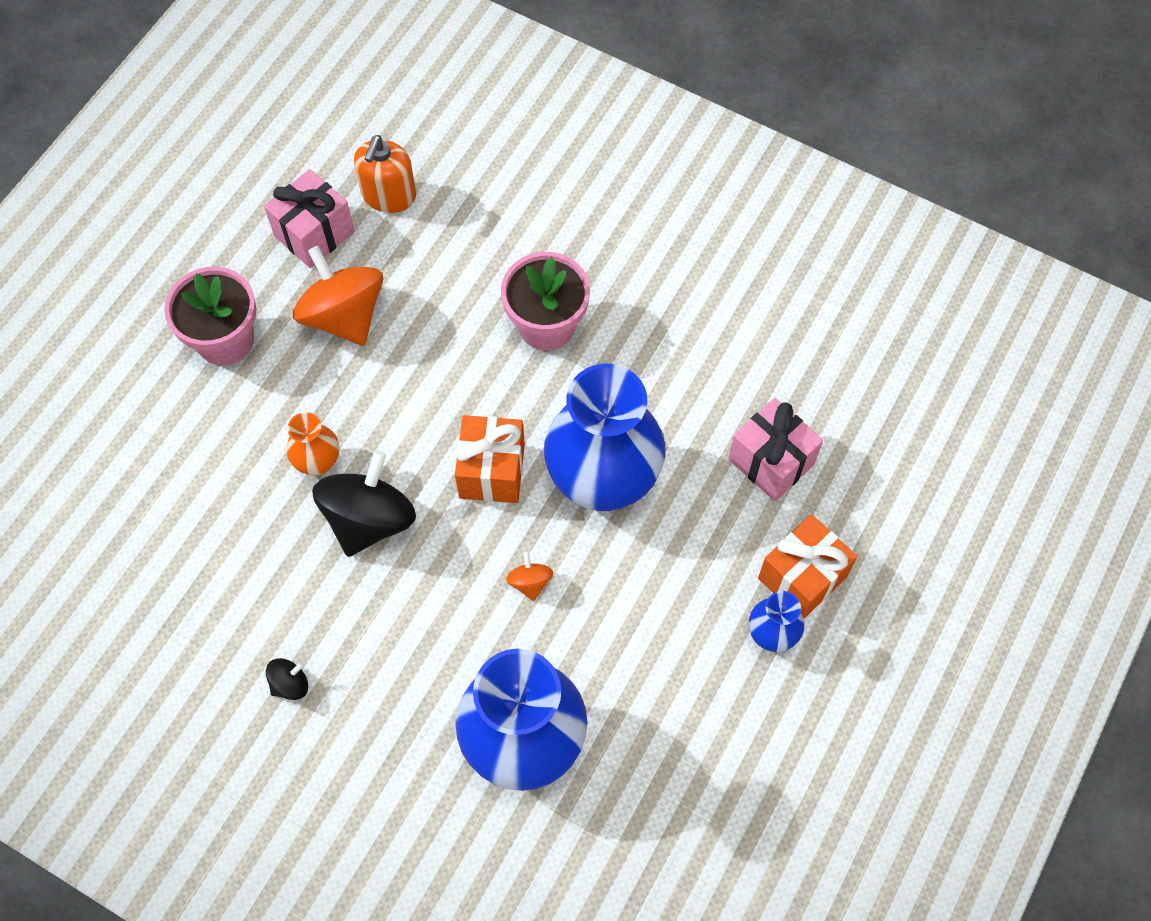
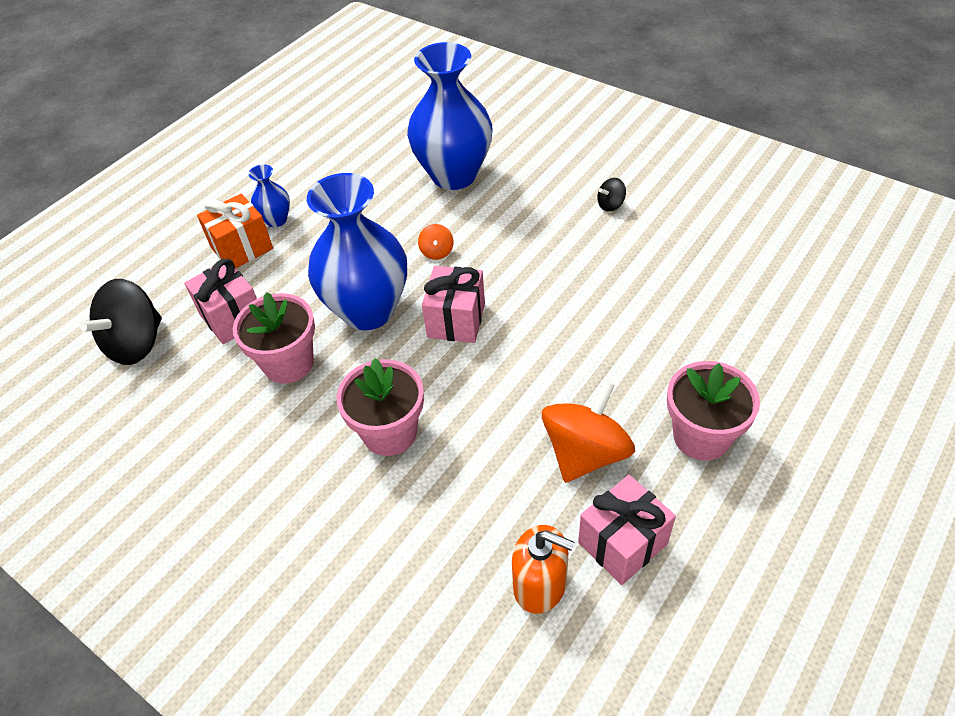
camera: 170 degrees left, 15 degrees down
(318, 462) = (601, 333): orange vase -> none
(344, 316) = (585, 453): orange spinning top -> orange spinning top turned 120 degrees counterclockwise
(369, 519) = (557, 293): black spinning top -> black spinning top (136, 343)
(389, 195) = (540, 585): orange soap dispenser -> orange soap dispenser turned 90 degrees clockwise
(492, 471) = (456, 320): orange gift -> pink gift
(680, 401) = (288, 363): none -> pink flower pot

